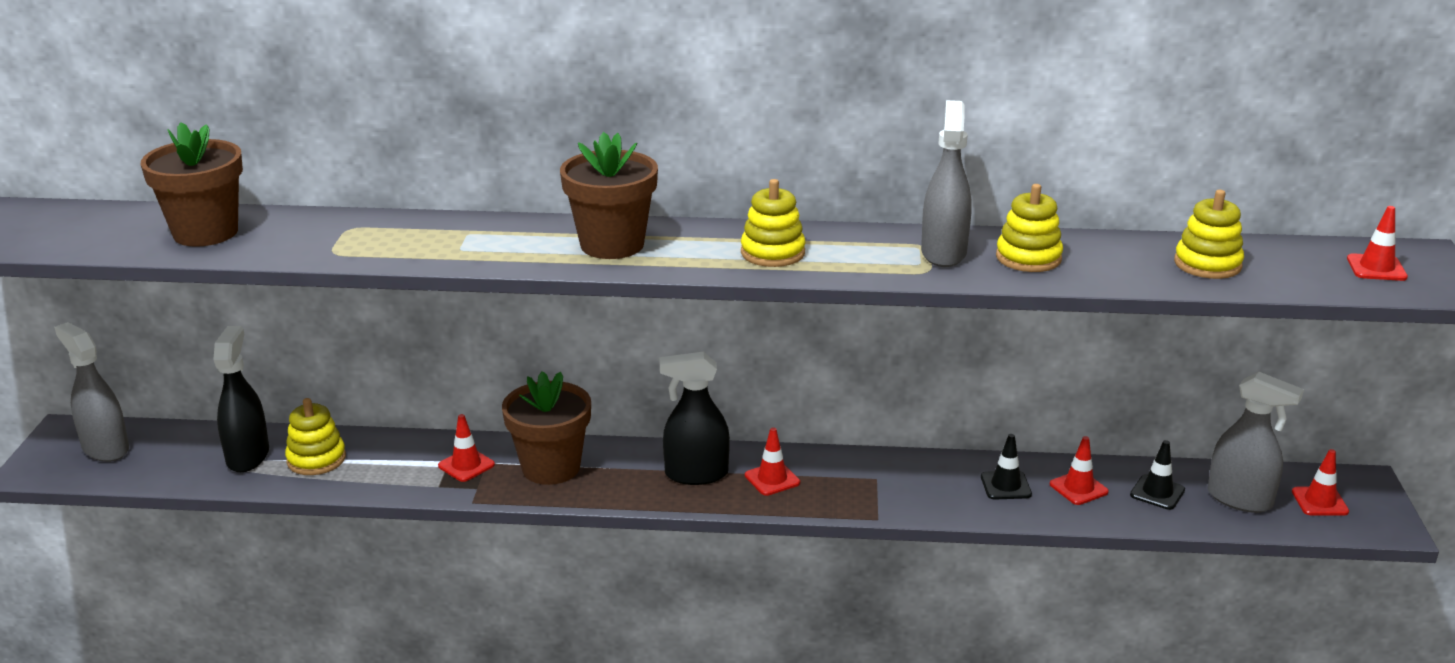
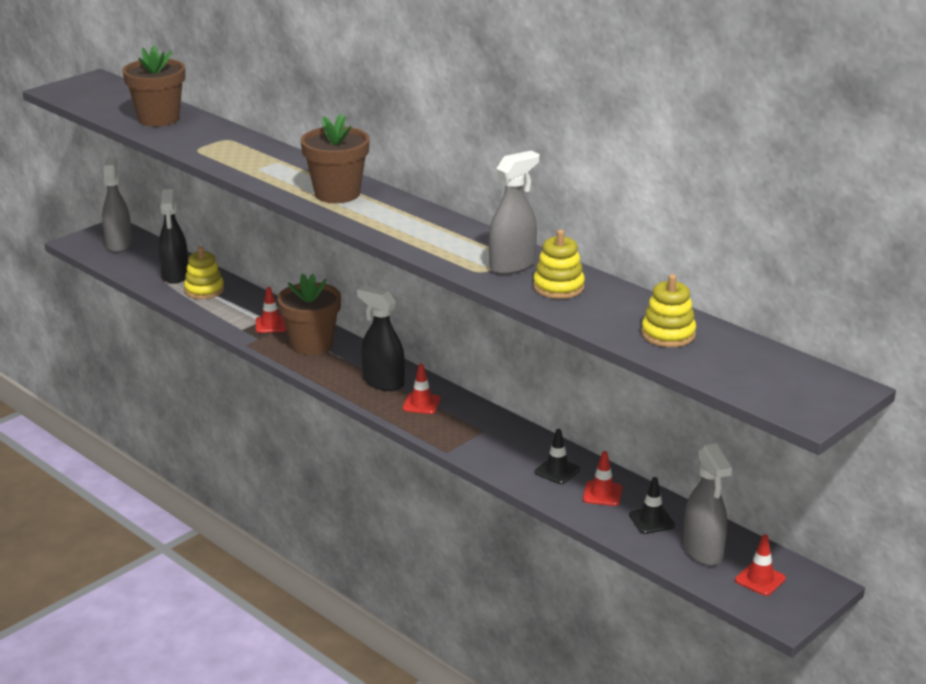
camera: 40 degrees right, 0 degrees up
(248, 456) = (175, 275): black spray bottle -> black spray bottle turned 135 degrees clockwise
(772, 253) = (414, 229): yellow stacking toy -> none
(1376, 268) = (785, 382): red traffic cone -> none

